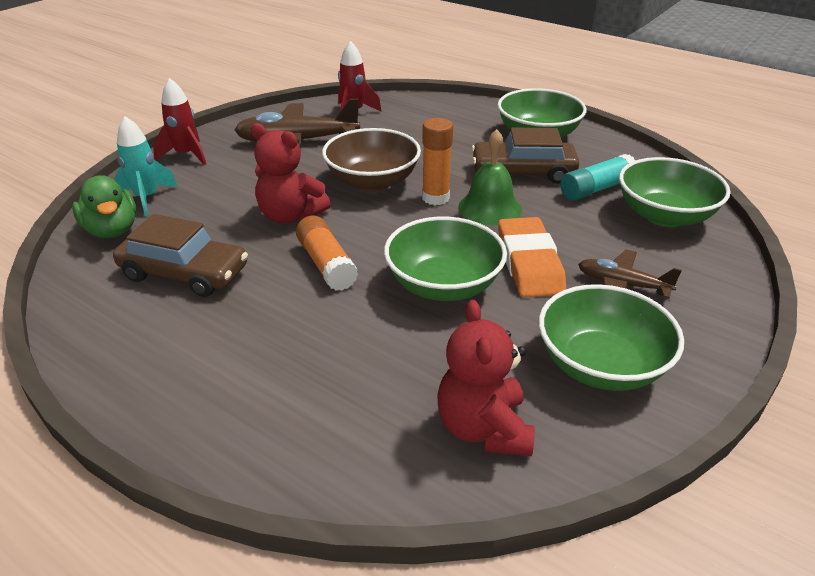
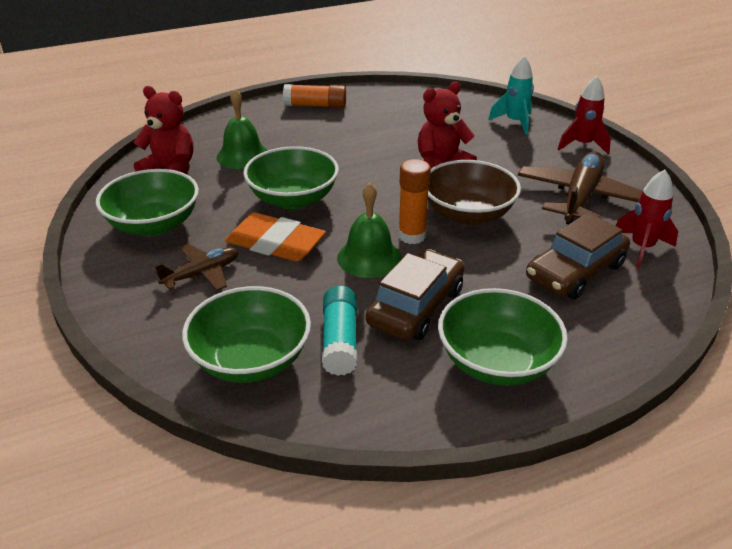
camera: 120 degrees right, 0 degrees up
(112, 230) = (477, 108): green duck -> none
(184, 273) = (403, 121): brown car -> brown car (575, 271)
(326, 264) = (364, 165): orange glue stick -> orange glue stick (315, 106)
(382, 375) = (243, 155): none -> green bell

